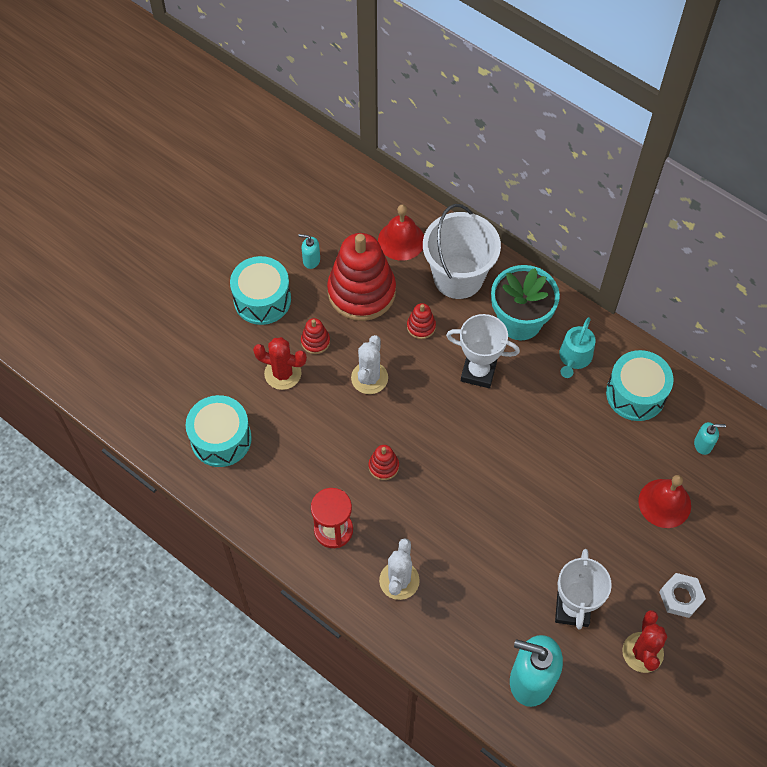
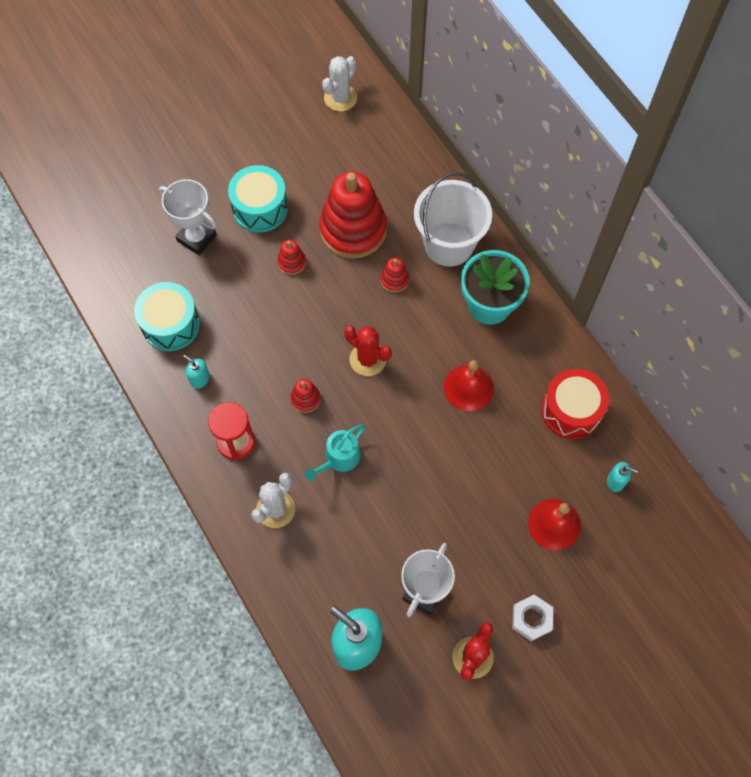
camera: 20 degrees right, 5 degrees up
(283, 373) = (250, 282): red cactus -> red cactus (368, 359)
(311, 260) = (319, 185): turquoise soap dispenser -> turquoise soap dispenser (199, 379)
(369, 378) = (327, 312): white cactus -> white cactus (340, 98)
(401, 240) = (410, 192): red bell -> red bell (468, 387)
(478, 372) = (430, 340): white trophy -> white trophy (196, 238)
(574, 358) = (526, 357): turquoise watering can -> turquoise watering can (339, 458)
(635, 394) = (571, 410): turquoise drum -> red drum

